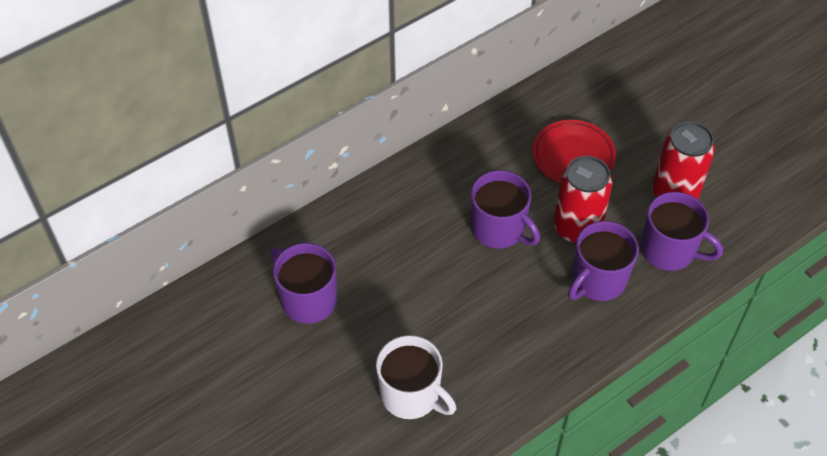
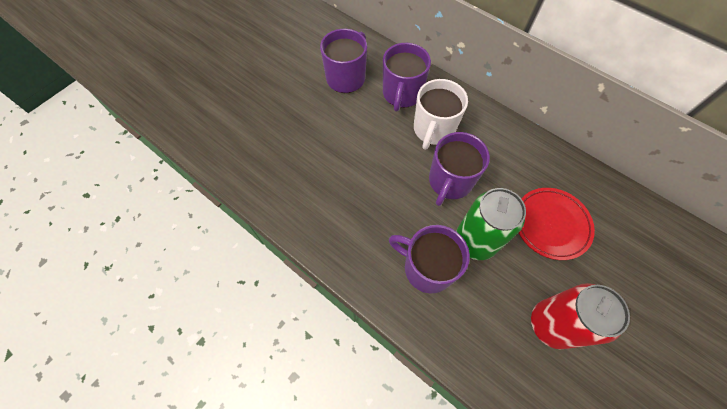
camera: 75 degrees right, 10 degrees up
(411, 395) = (286, 154): white mug -> white mug (433, 130)
(577, 228) = (475, 241): red can -> green can
(669, 250) = (483, 328): purple mug -> purple mug (402, 94)

